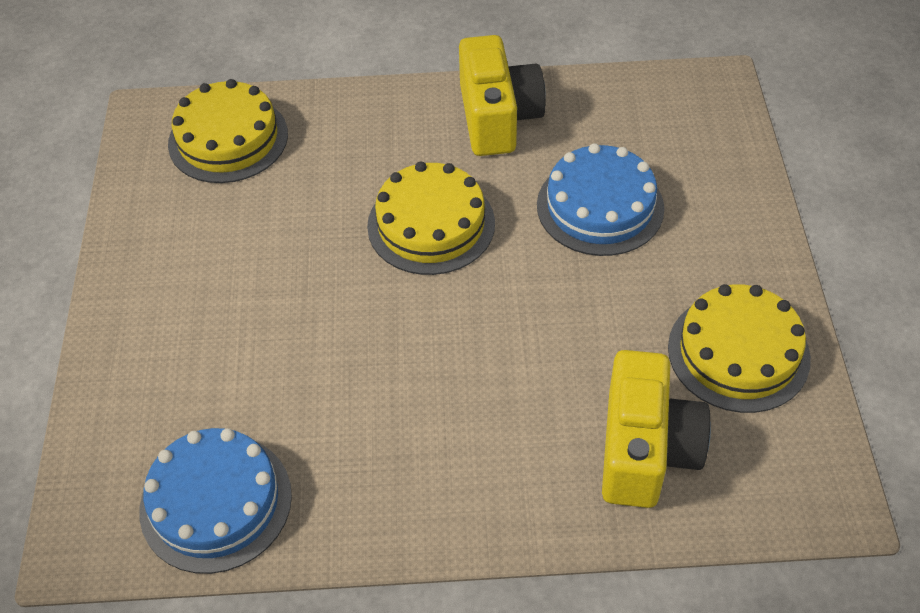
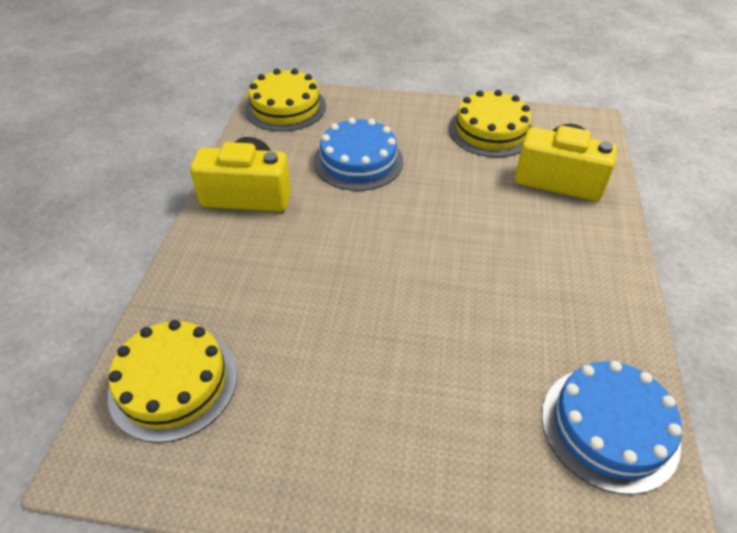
camera: 80 degrees left, 5 degrees down
(431, 224) = (344, 248): yellow cake -> yellow cake (285, 107)

